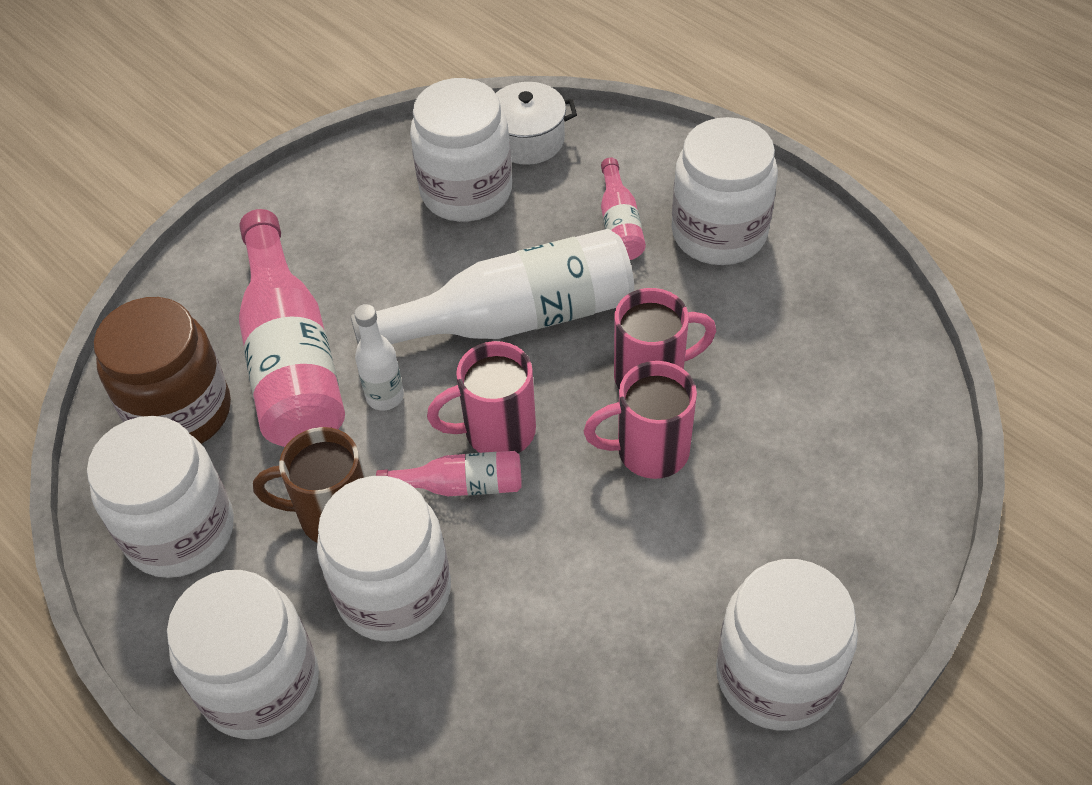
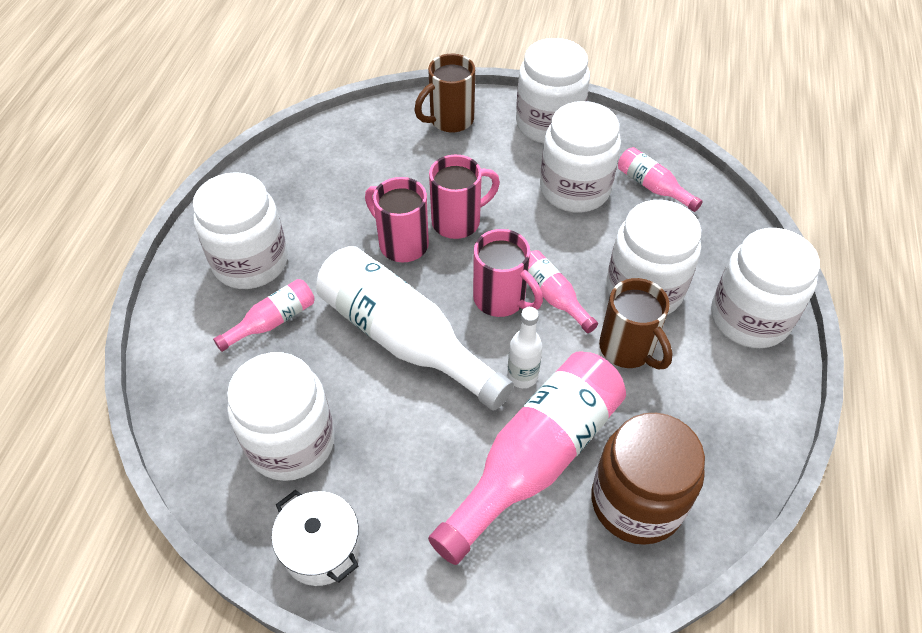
camera: 125 degrees left, 0 degrees up
(180, 531) = (713, 428): white jar -> white jar (574, 189)
(528, 140) = (204, 430): white pot -> white pot (321, 548)
(550, 733) = (652, 187): none -> pink bottle
(649, 451) = (458, 221): pink mug -> pink mug turned 75 degrees counterclockwise
(861, 542) = (450, 120): none -> brown mug

